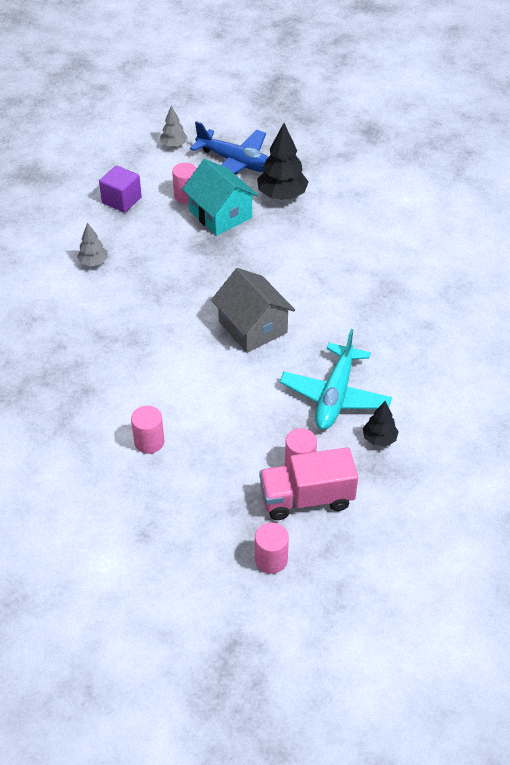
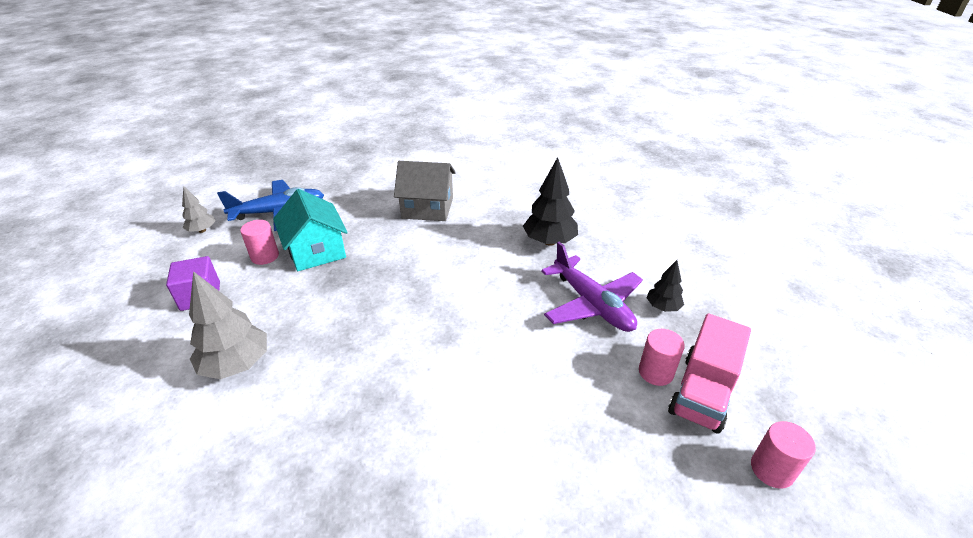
camera: 50 degrees left, 10 degrees down
(93, 262) = (237, 365): grey tree -> grey tree, size x1.77
(149, 442) = (528, 476): pink cylinder -> none
(220, 214) = (316, 250): turquoise house -> turquoise house turned 60 degrees clockwise
(253, 327) = (462, 306): grey house -> grey house (427, 208)
(282, 195) = (349, 211): black tree -> black tree (549, 241)
(335, 395) = (592, 304): turquoise plane -> purple plane

